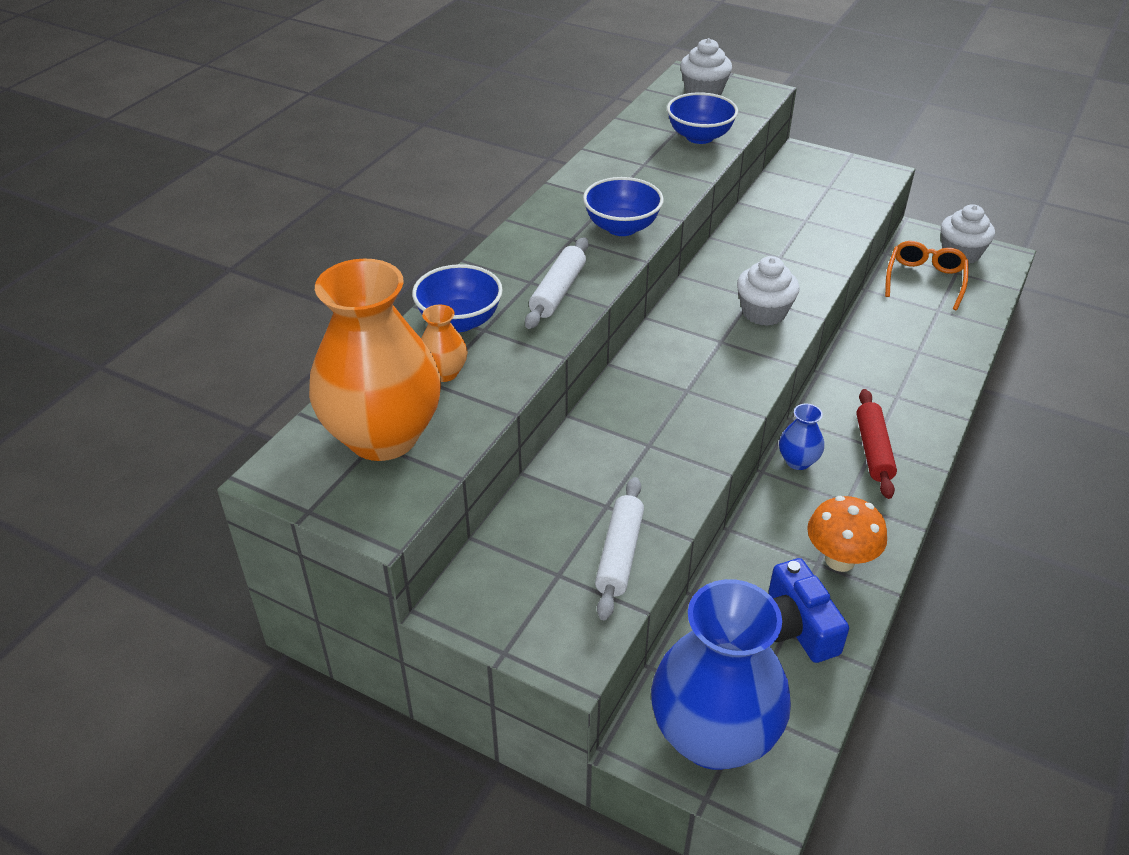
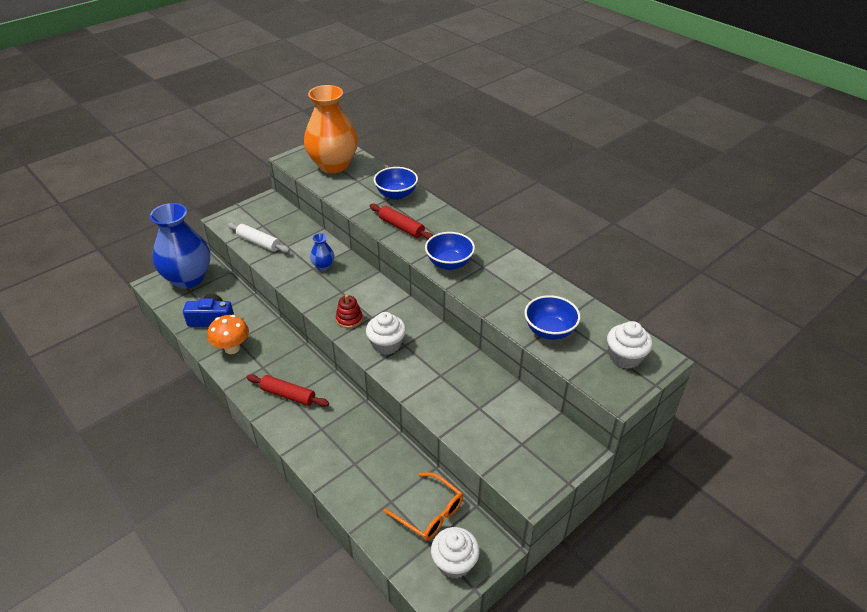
camera: 110 degrees right, 0 degrees up
(444, 373) = (362, 184): orange vase -> none
(558, 291) = (401, 227): white rolling pin -> red rolling pin
(741, 362) = (349, 319): none -> red stacking toy
(798, 461) = (302, 359): blue vase -> blue vase (323, 266)

